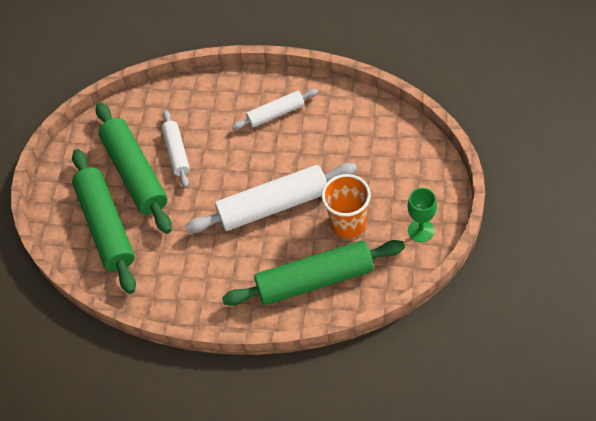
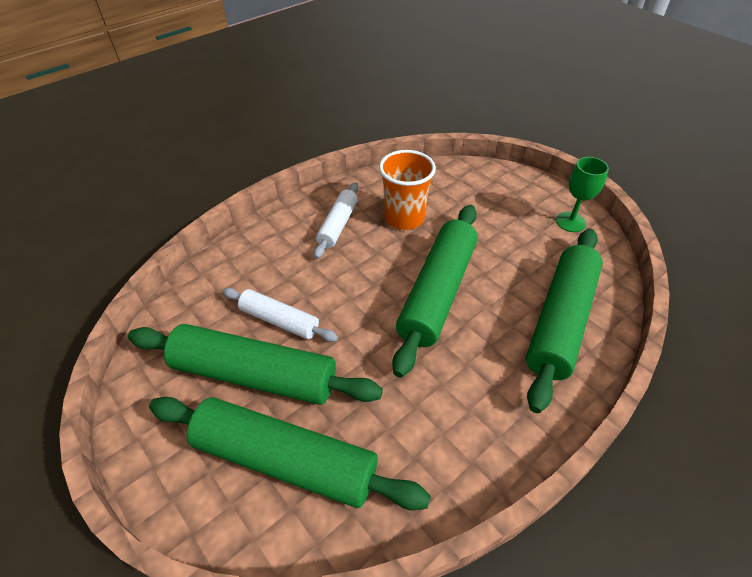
camera: 55 degrees left, 10 degrees down
(273, 205) = (437, 292): white rolling pin -> green rolling pin
(348, 223) = (516, 258): orange cup -> orange cup (404, 218)

